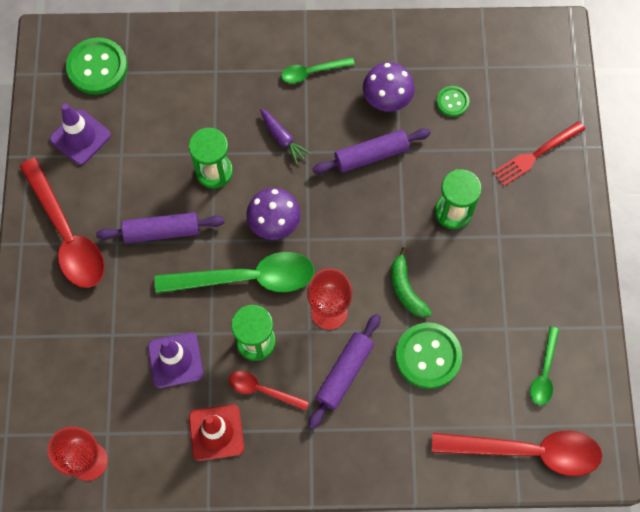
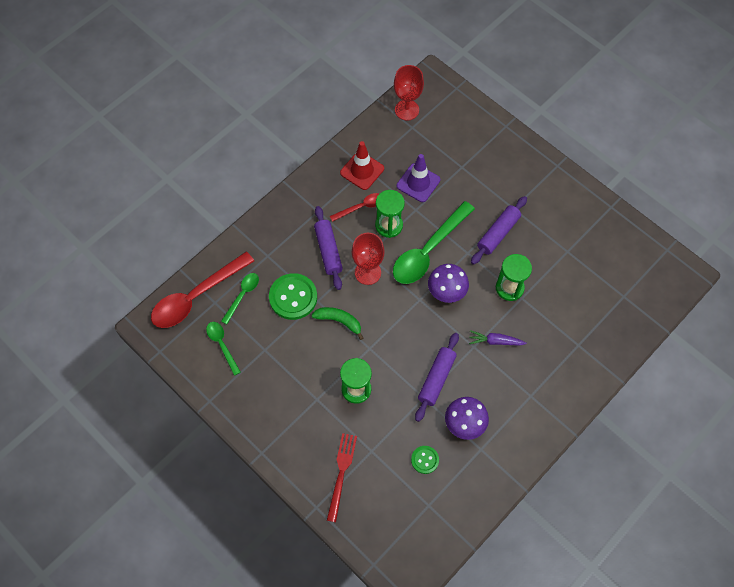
camera: 135 degrees right, 5 degrees down
(67, 234) = (542, 189): red spoon -> none
(80, 137) = (599, 240): purple traffic cone -> none
(97, 67) = (641, 284): green button -> none
(312, 72) = (525, 398): green spoon -> green spoon (242, 295)

